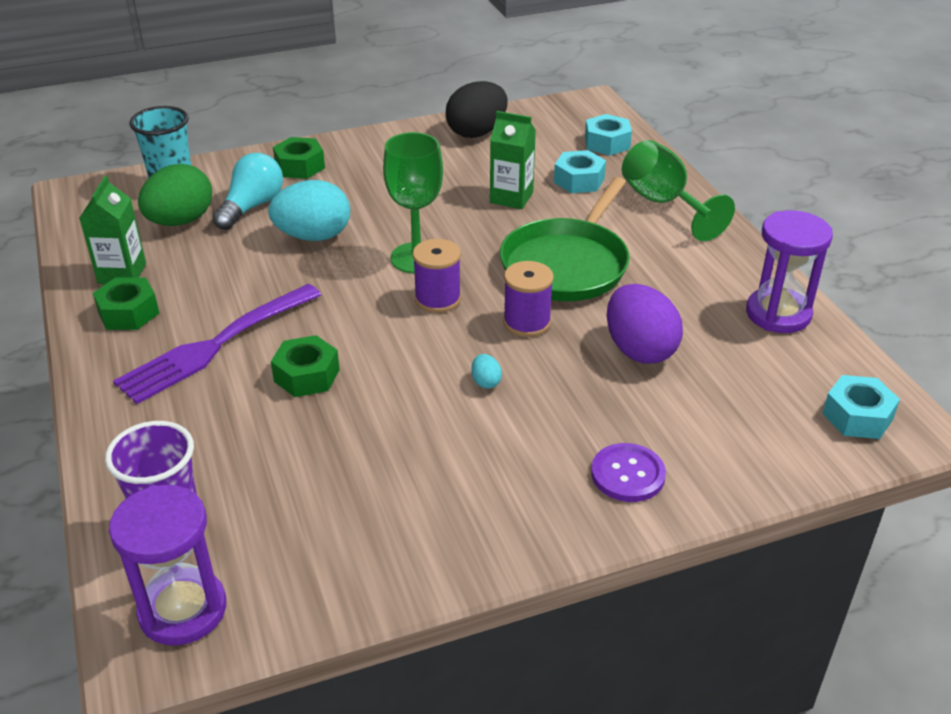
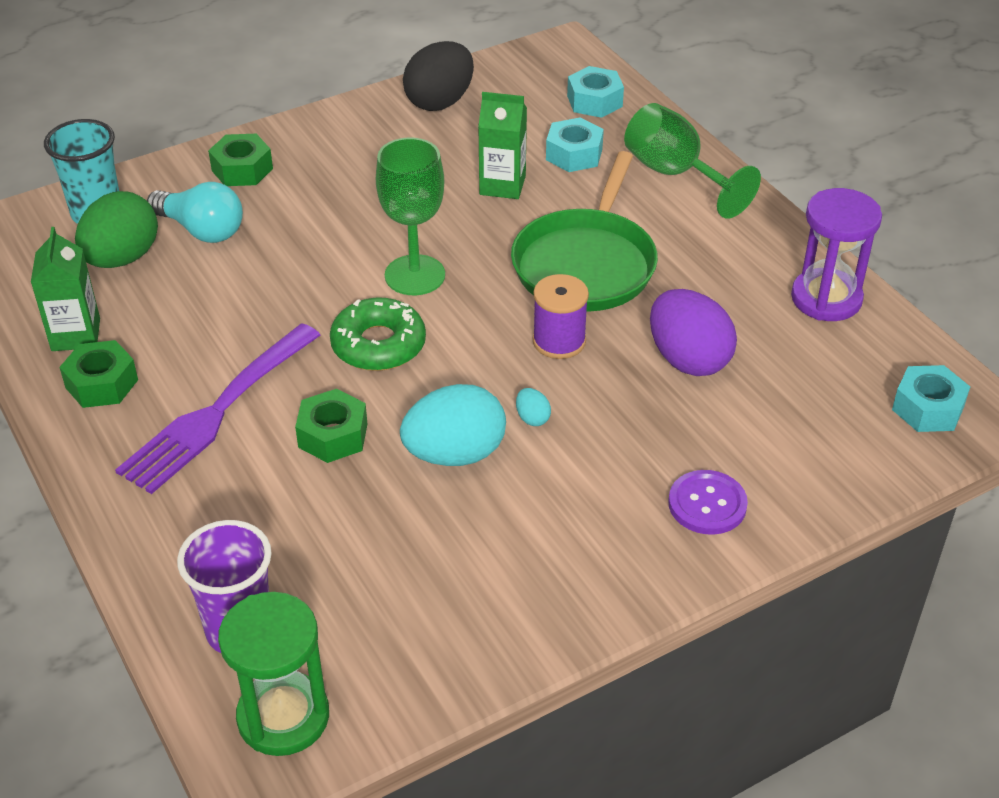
camera: 10 degrees left, 5 degrees up
(183, 610) = (283, 717): purple hourglass -> green hourglass
(251, 207) = (201, 230): turquoise light bulb -> turquoise light bulb turned 105 degrees clockwise
(313, 236) = (287, 261): turquoise egg -> turquoise egg (455, 454)
(369, 308) = (378, 345): none -> green donut
(437, 299) = (453, 324): purple spool -> none

